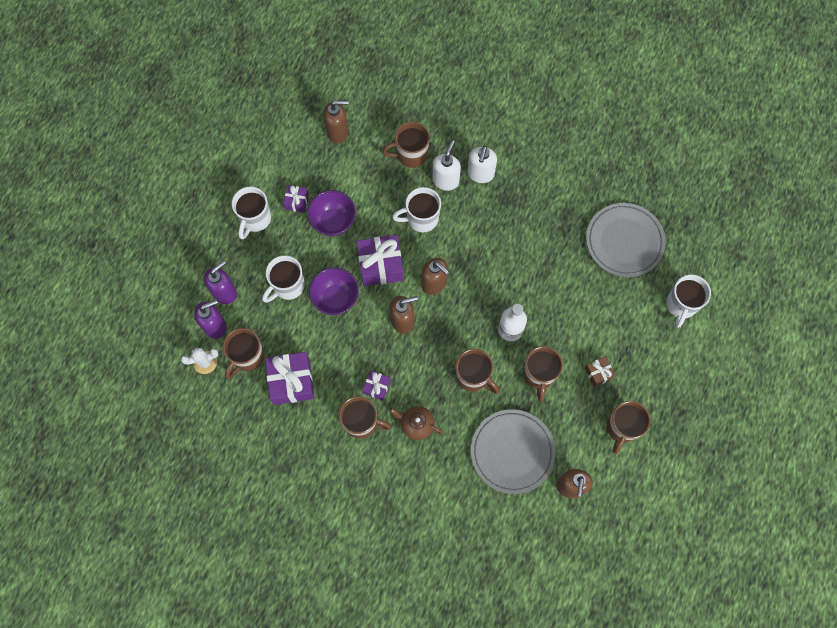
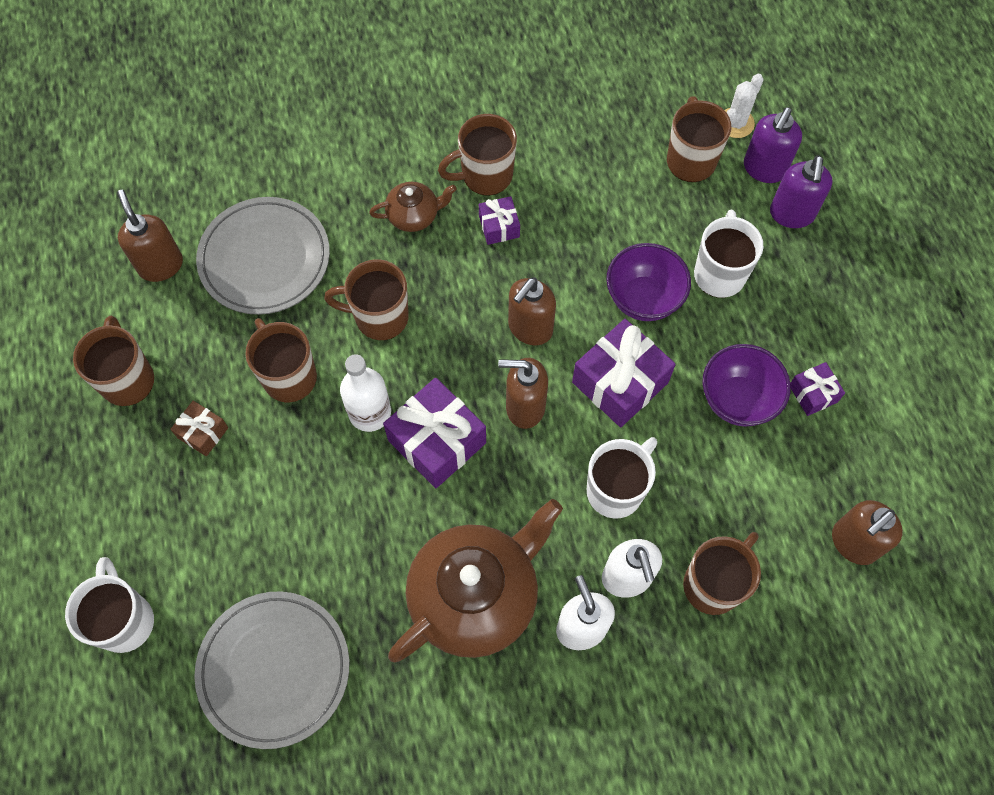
camera: 145 degrees right, 5 degrees down
(255, 219) = (844, 331): white mug -> none
(291, 381) = (611, 167): purple gift -> purple gift (437, 441)
(517, 215) = (475, 595): none -> brown teapot

